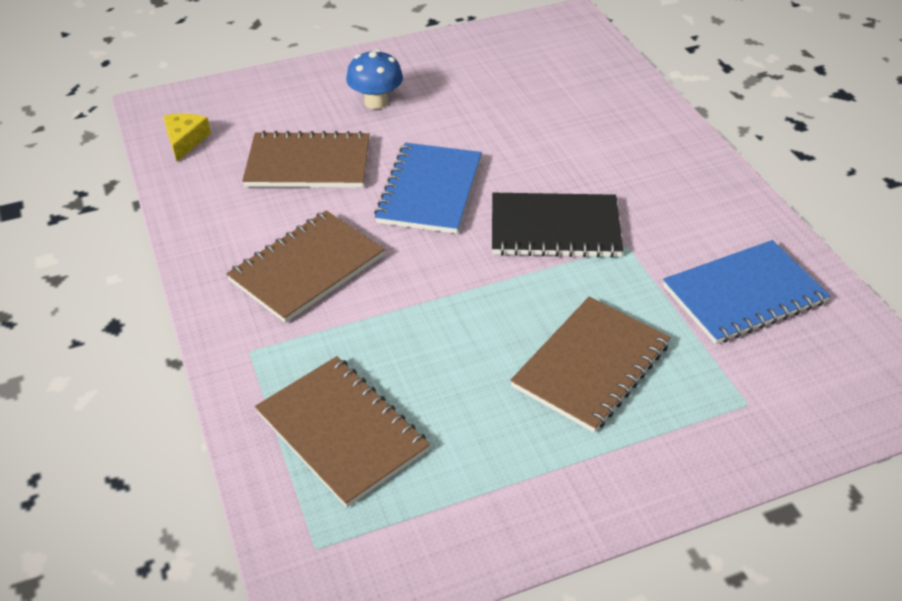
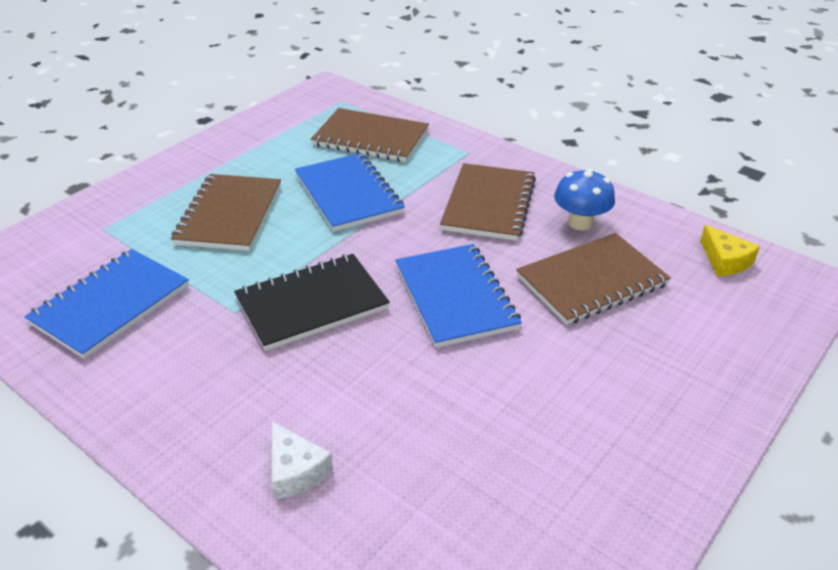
camera: 150 degrees right, 5 degrees down
(376, 102) = (615, 378): blue mushroom -> blue mushroom (580, 223)
(439, 342) = (348, 194): none -> blue notebook
(625, 125) = (295, 470): none -> white cheese

